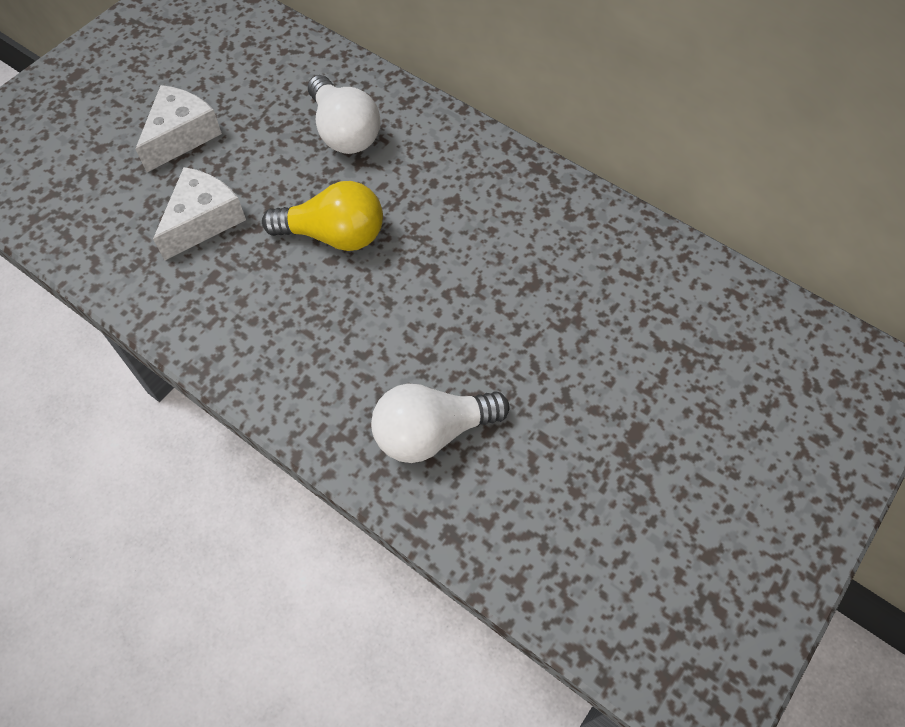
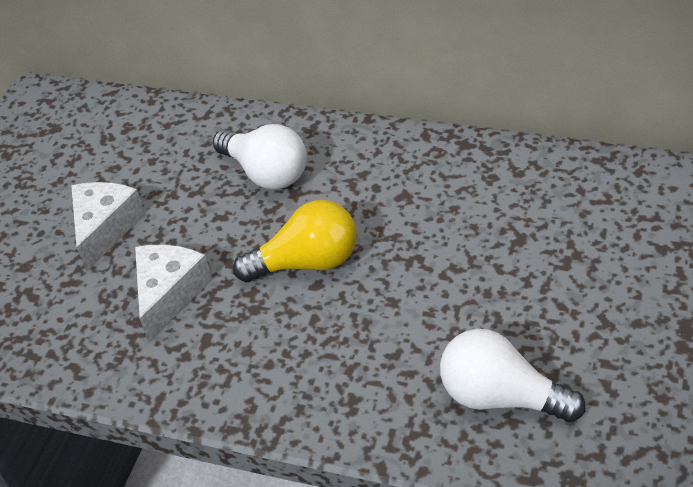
camera: 15 degrees left, 15 degrees down
(432, 432) = (500, 397): white light bulb -> white light bulb turned 60 degrees clockwise

